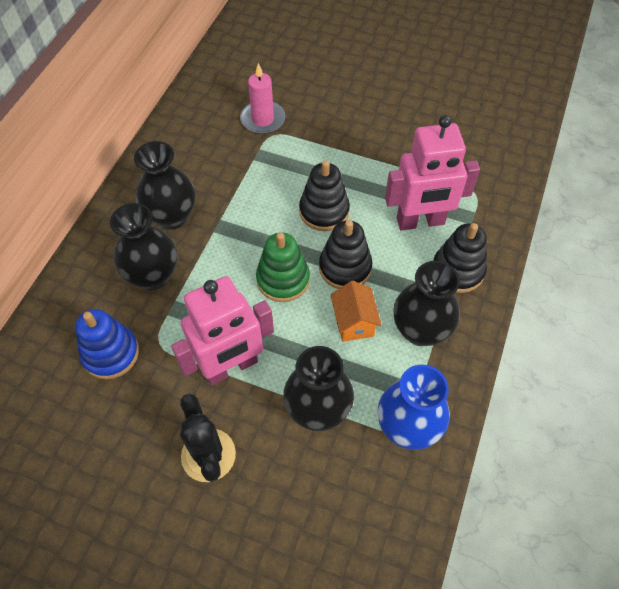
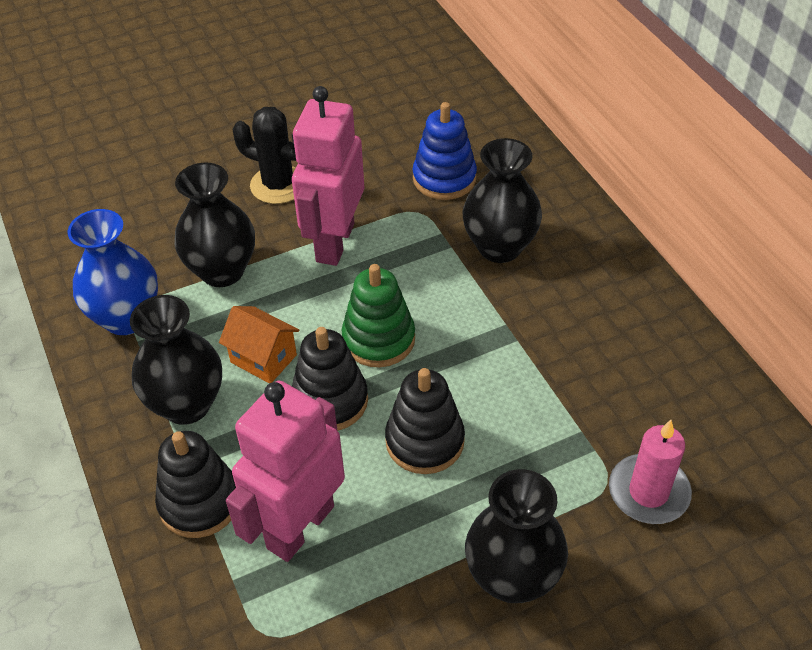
camera: 135 degrees right, 10 degrees down
(172, 216) = (565, 303): black vase -> black vase (512, 578)

